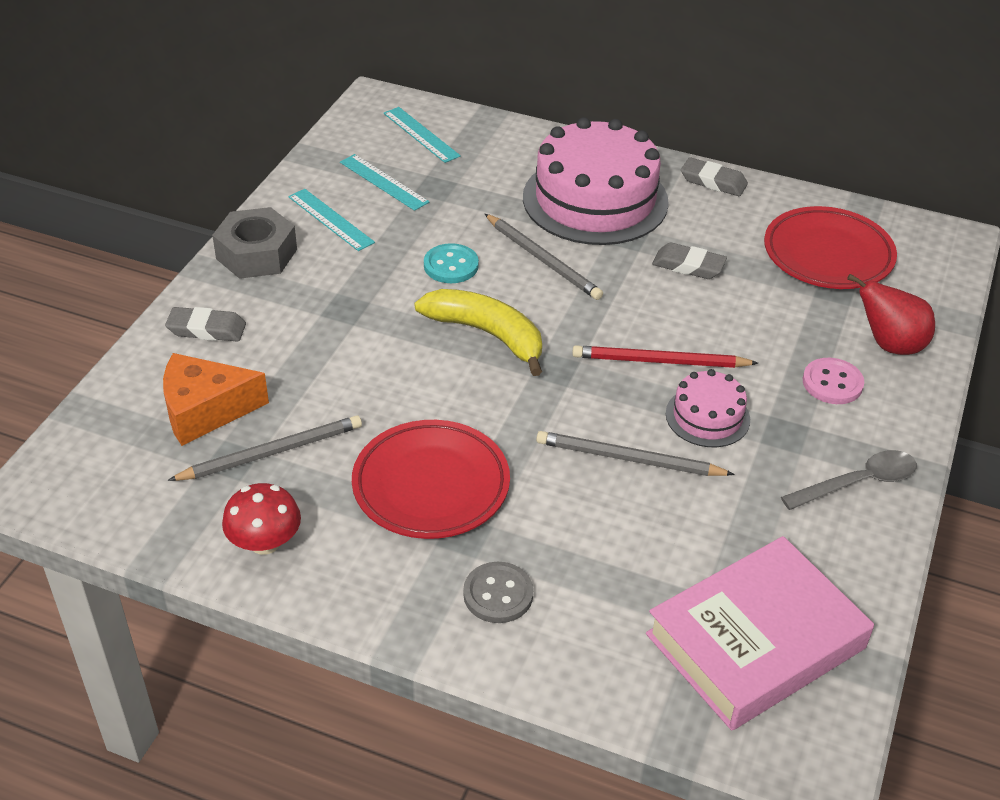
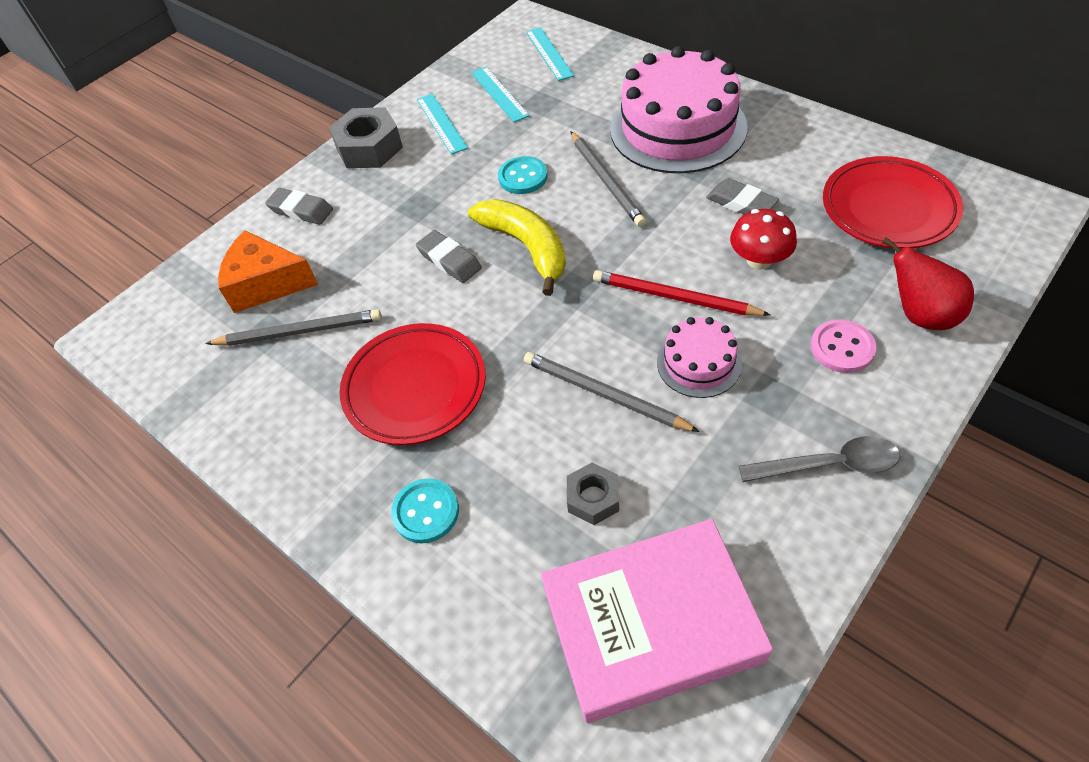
camera: 25 degrees right, 10 degrees up
(265, 542) = (256, 416): red mushroom -> red mushroom (759, 260)
(498, 594) = (426, 512): grey button -> turquoise button
(658, 550) = (593, 498): none -> grey nut
(713, 181) = (798, 121): grey eraser -> grey eraser (449, 260)

